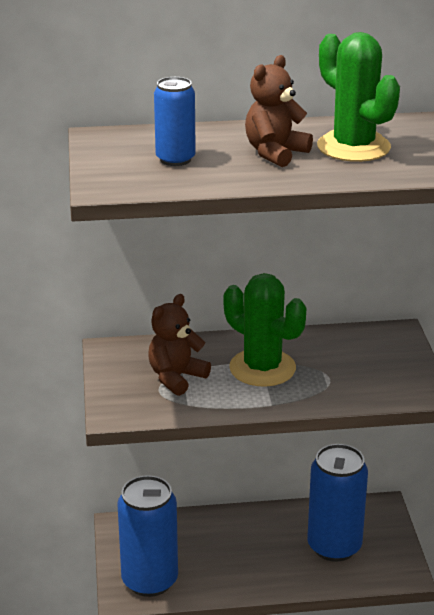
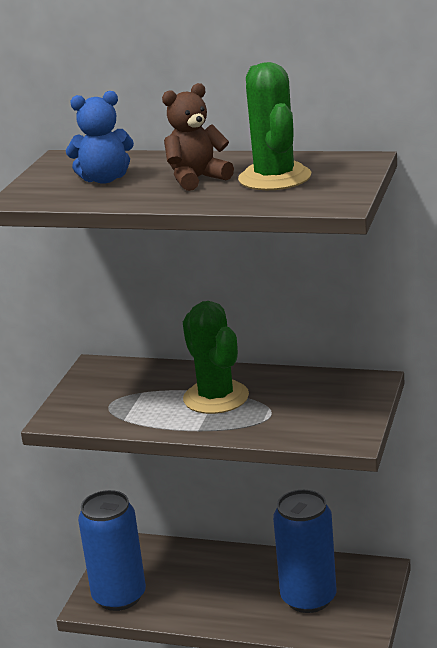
camera: 25 degrees right, 5 degrees down
(175, 159) = (104, 179): blue can -> blue teddy bear
(176, 377) = (132, 396): brown teddy bear -> none

